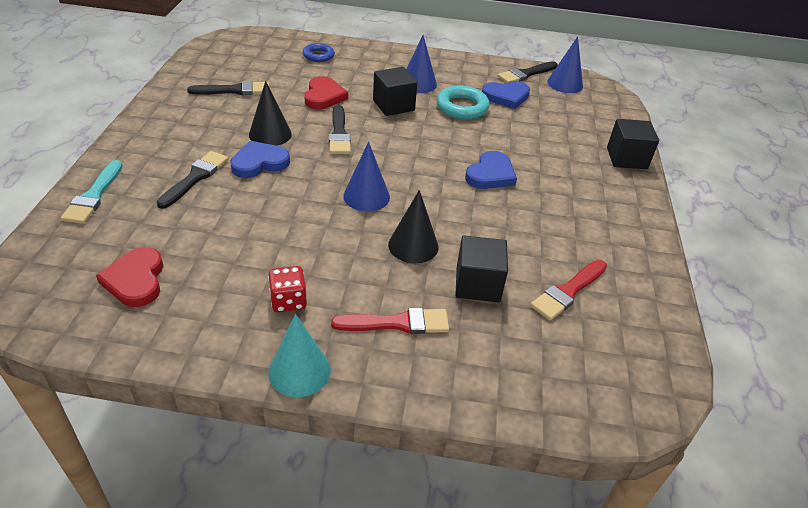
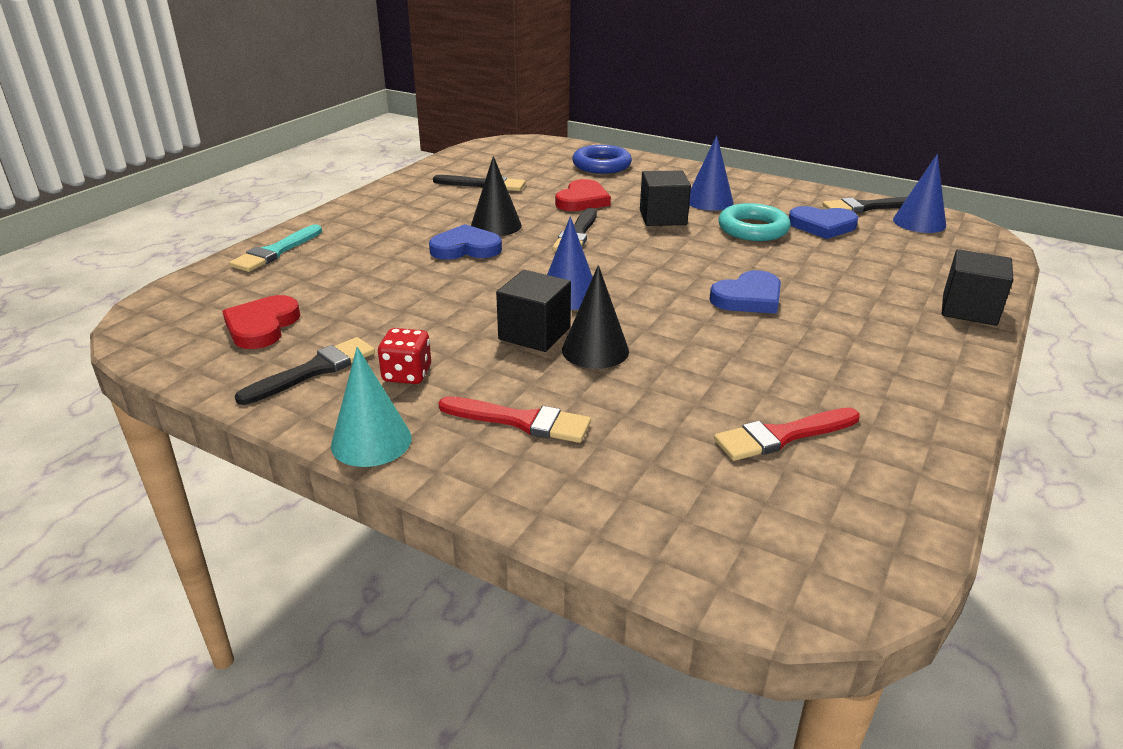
camera: 25 degrees right, 10 degrees down
(195, 178) = (387, 251): black brush -> black brush (314, 370)
(318, 55) = (601, 165): blue ring -> blue ring, size x1.53
(477, 284) = (655, 403): black cube -> black cube (534, 333)

